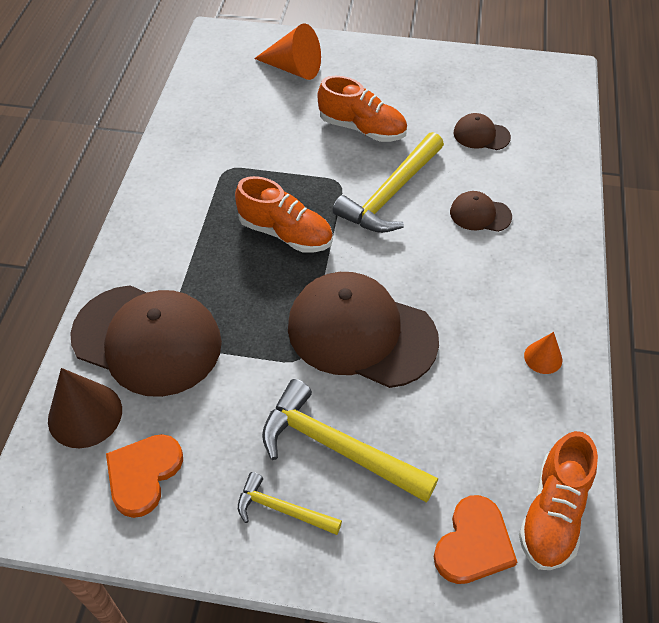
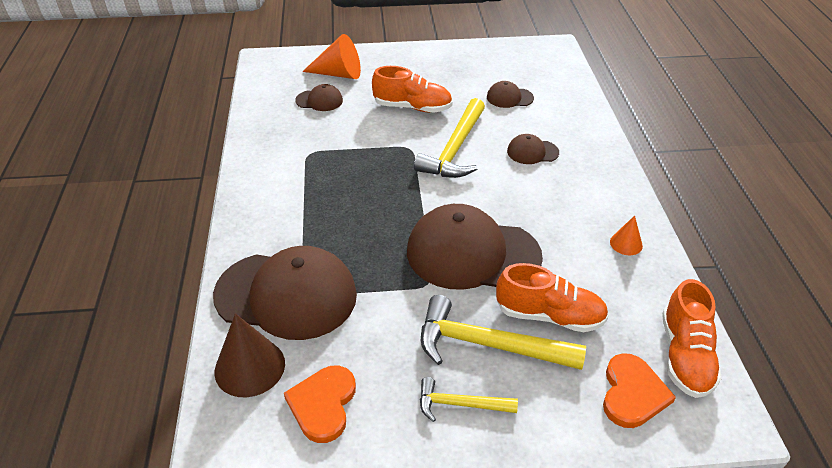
camera: 15 degrees left, 10 degrees down
(260, 101) = (319, 100): none -> brown cap
(285, 233) = (378, 192): orange shoe -> orange shoe (549, 315)

